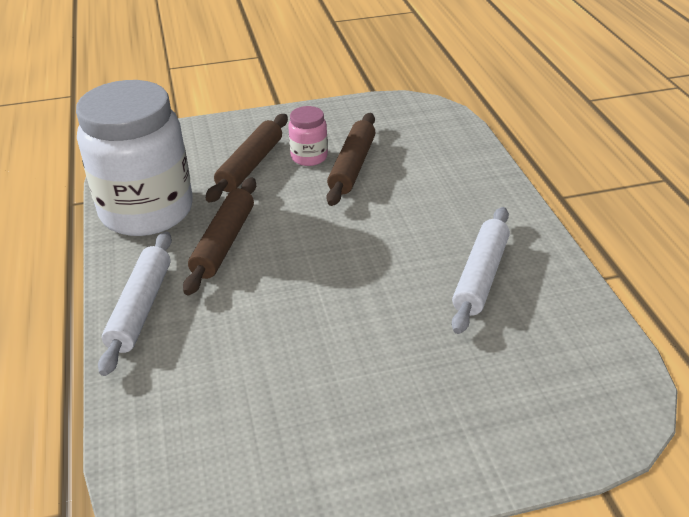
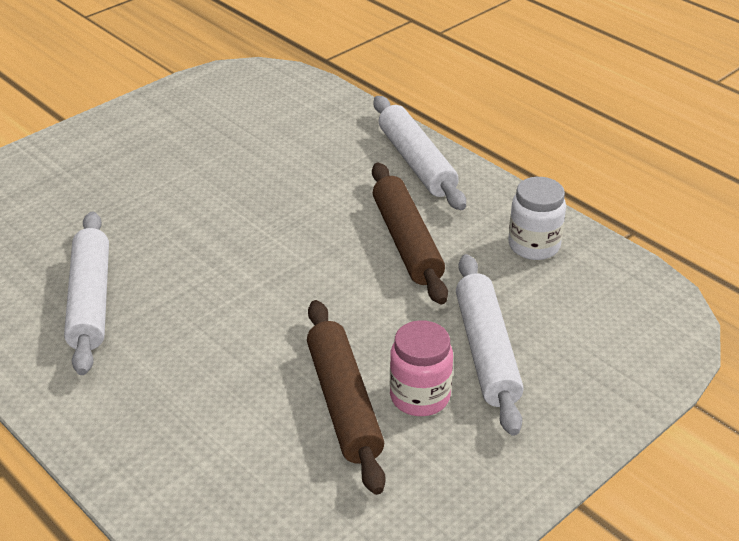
camera: 150 degrees right, 0 degrees up
(147, 211) = (534, 246): white jar -> white jar, size x0.43
(250, 165) = (486, 351): brown rolling pin -> white rolling pin

